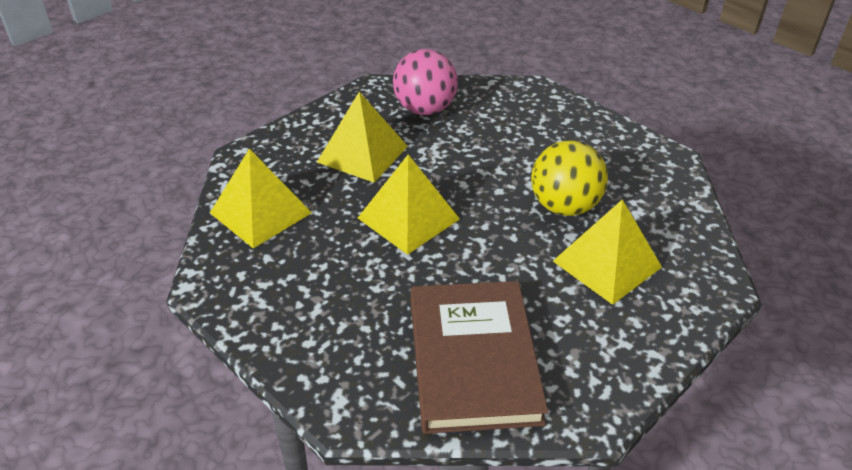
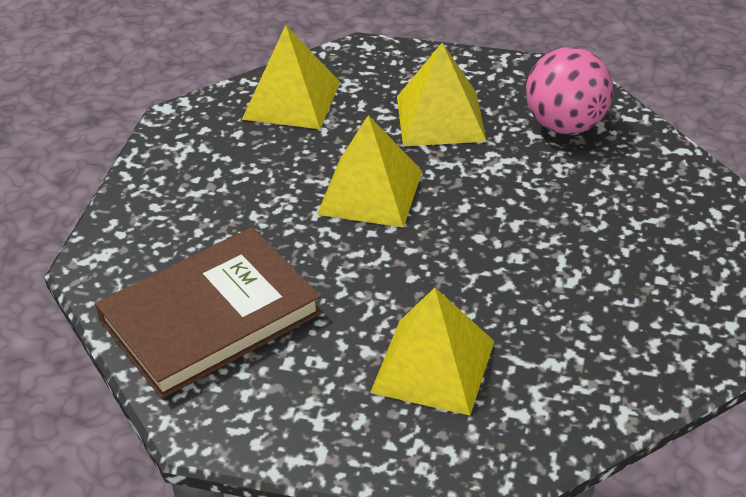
camera: 60 degrees right, 0 degrees up
(564, 206) = (501, 297): yellow ball -> none

